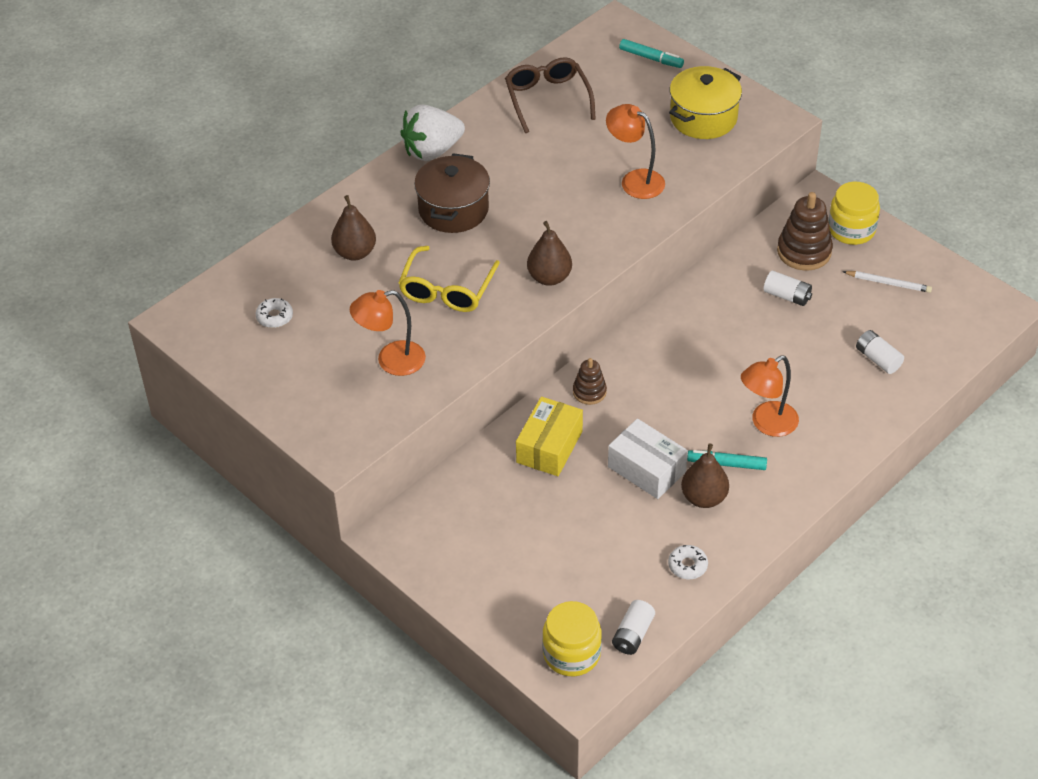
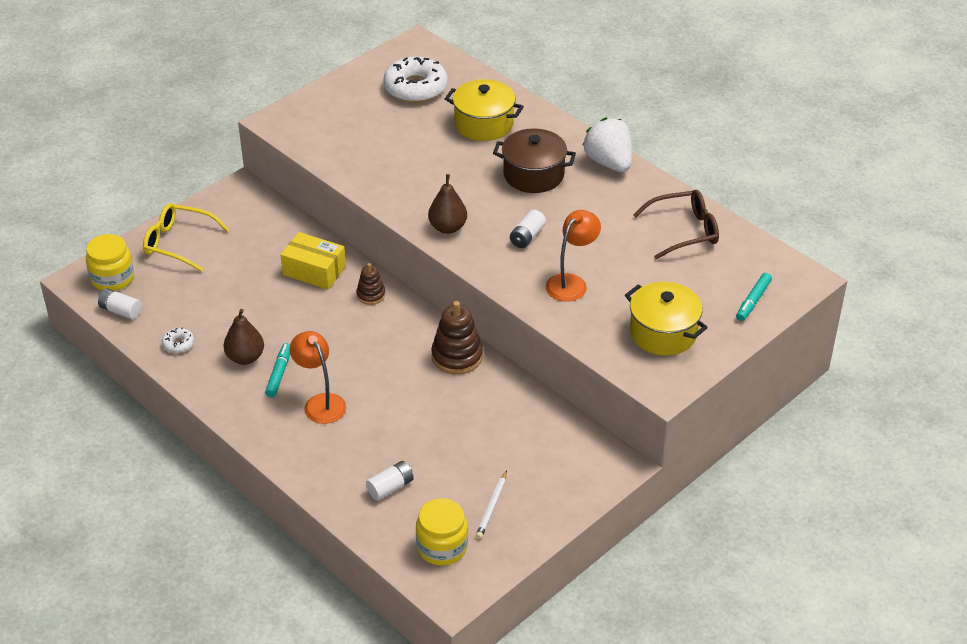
camera: 90 degrees right, 5 degrees down
(274, 317) = (415, 88): white donut -> white donut, size x2.22
(355, 252) = (484, 124): brown pear -> yellow pot
(391, 361) = (362, 144): orange lamp -> none
(446, 290) = (437, 171): yellow glasses -> yellow glasses (178, 243)
(646, 469) = (281, 325): white box -> none
(787, 296) = (478, 429): white battery -> white battery (527, 236)
(804, 251) = (538, 447): brown stacking toy -> brown stacking toy (457, 356)
(851, 230) = (569, 486): yellow jar -> yellow jar (442, 547)

